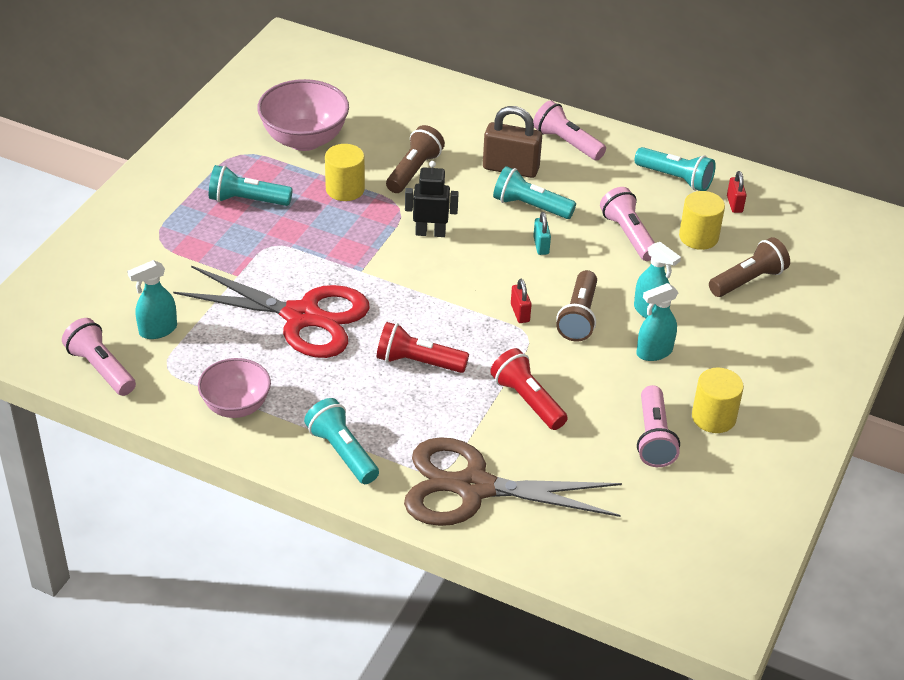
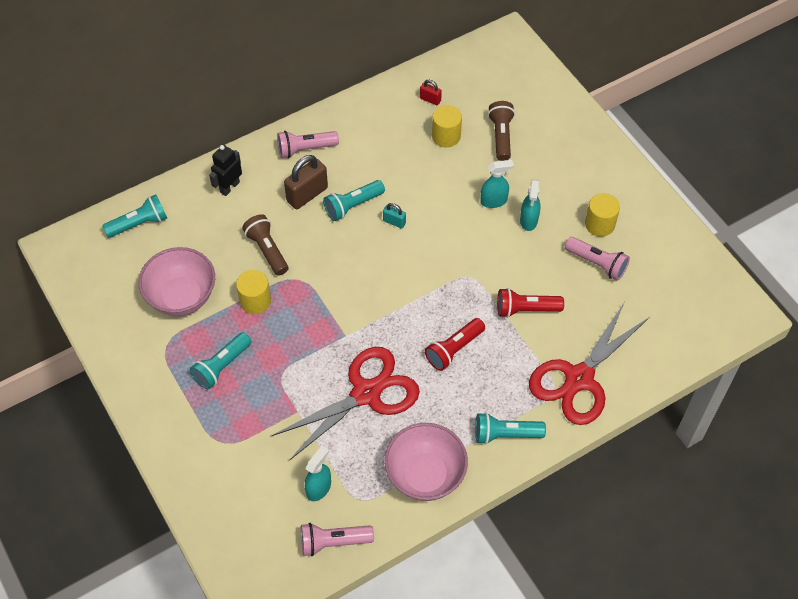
camera: 55 degrees left, 15 degrees up
(157, 330) = (319, 488): turquoise spray bottle -> turquoise spray bottle turned 150 degrees counterclockwise
(236, 406) = (425, 475): pink bowl -> pink bowl, size x1.50
(430, 233) = (337, 275): black robot -> black robot (229, 187)
(474, 487) = (579, 378): brown scissors -> red scissors
(520, 313) = (447, 269): red padlock -> none
(578, 317) = (472, 240): brown flashlight -> none
(628, 235) = (418, 170): pink flashlight -> none
(675, 178) = (384, 114): turquoise flashlight -> turquoise flashlight (139, 224)

